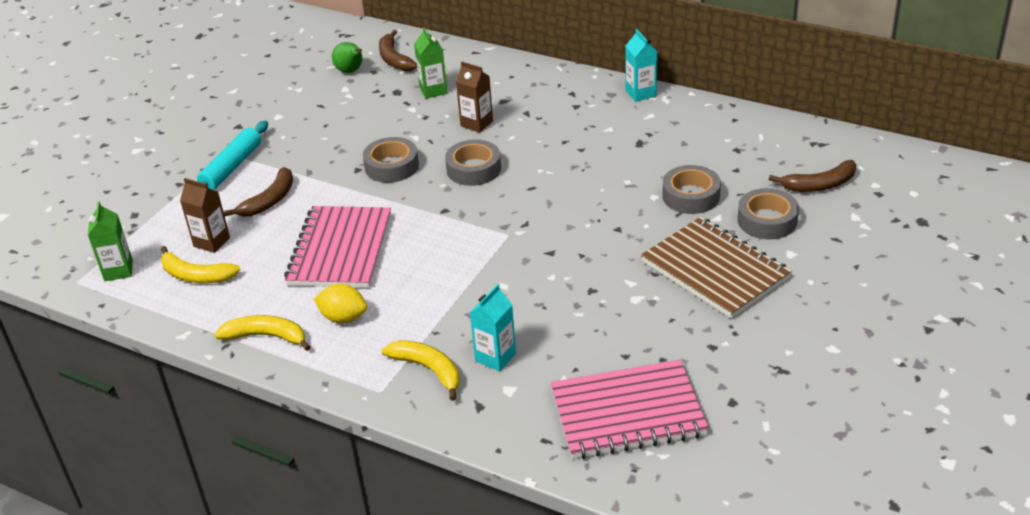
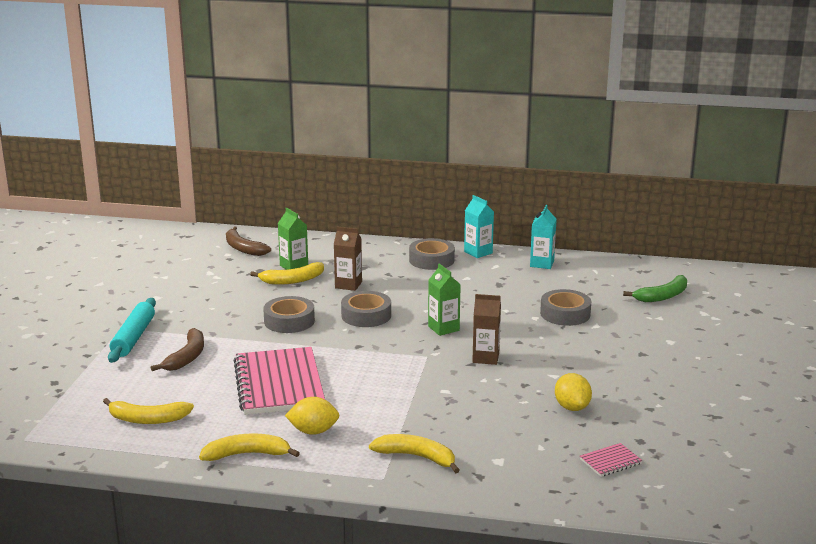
camera: 20 degrees left, 15 degrees down
(118, 270) = (64, 425): green carton -> green carton (443, 328)
(211, 242) = (148, 393): brown carton -> brown carton (485, 358)
(351, 71) = (207, 260): green pear -> none
(422, 110) = (292, 280): none -> yellow banana
(495, 357) = (471, 440): turquoise carton -> turquoise carton (542, 264)
(626, 330) = (572, 407): none -> yellow lemon
(627, 413) = (610, 461): pink notebook -> pink notebook, size x0.41
(715, 270) = (617, 359): brown notebook -> none
(767, 220) = (637, 323): grey tape -> grey tape (431, 260)
(819, 185) = (662, 296): brown banana -> green banana

